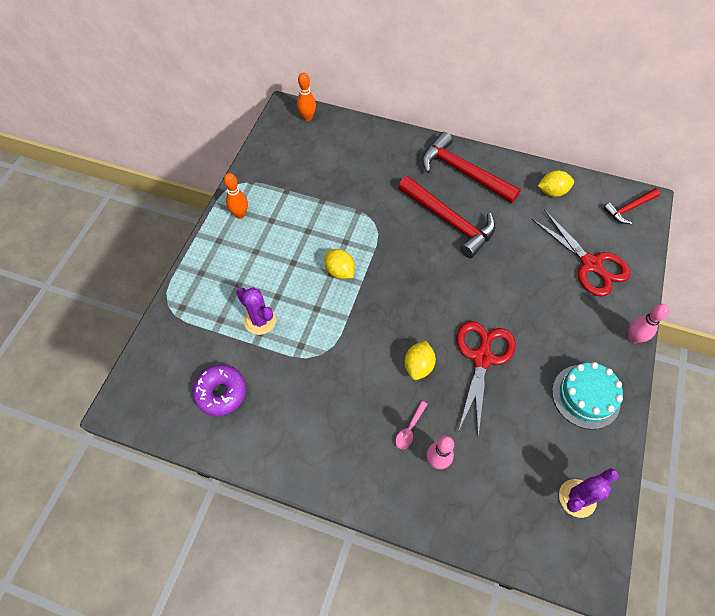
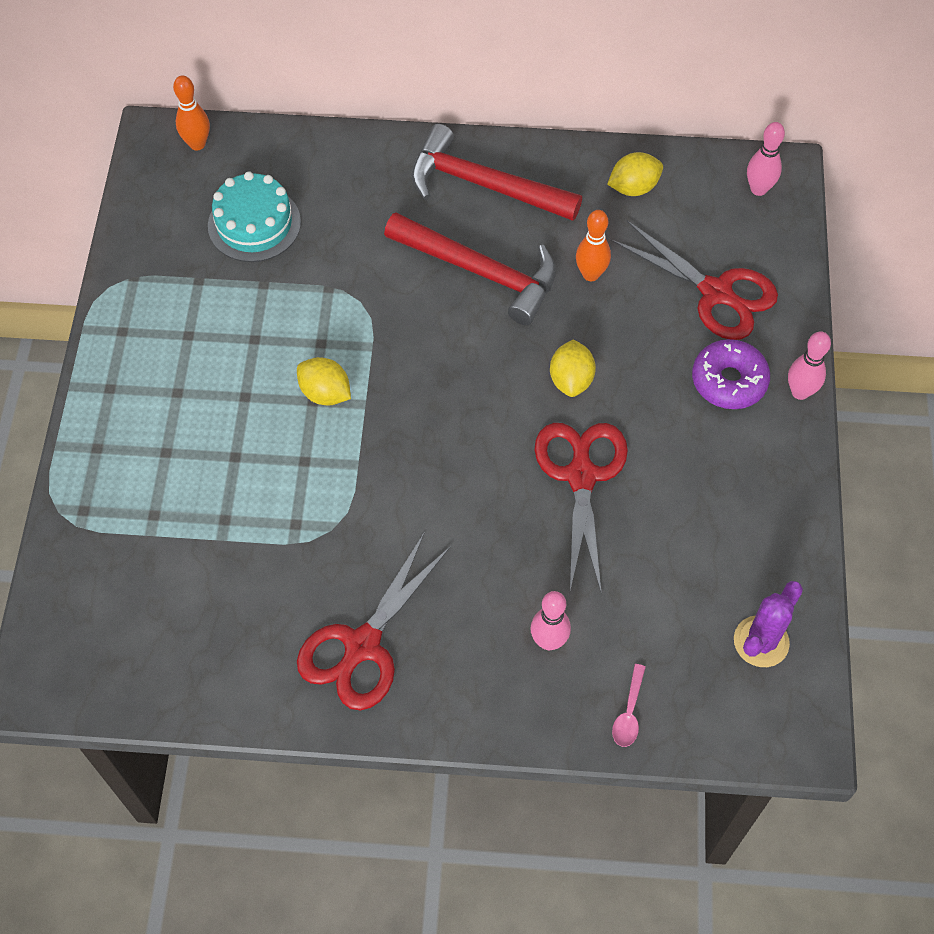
camera: 15 degrees left, 0 degrees up
(221, 393) = (190, 626): purple donut -> purple donut (729, 381)
(240, 214) = (132, 337): orange bowling pin -> orange bowling pin (590, 274)
(260, 320) = (219, 501): purple cactus -> none
(319, 433) = (362, 646): none -> red scissors
(409, 429) = (497, 607): pink spoon -> pink spoon (629, 713)
(418, 366) = (487, 511): yellow lemon -> yellow lemon (571, 380)
(585, 396) = (746, 495): turquoise cake -> turquoise cake (254, 224)
(629, 208) = (758, 189): red hammer -> pink bowling pin

